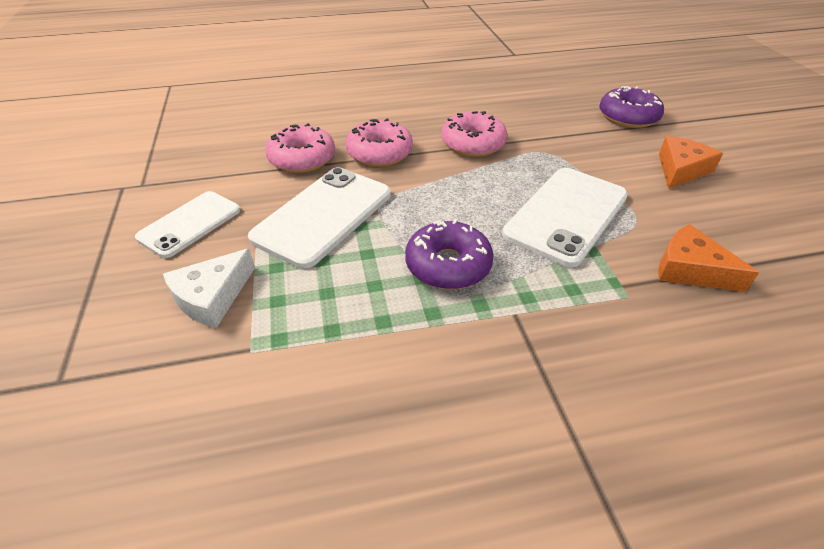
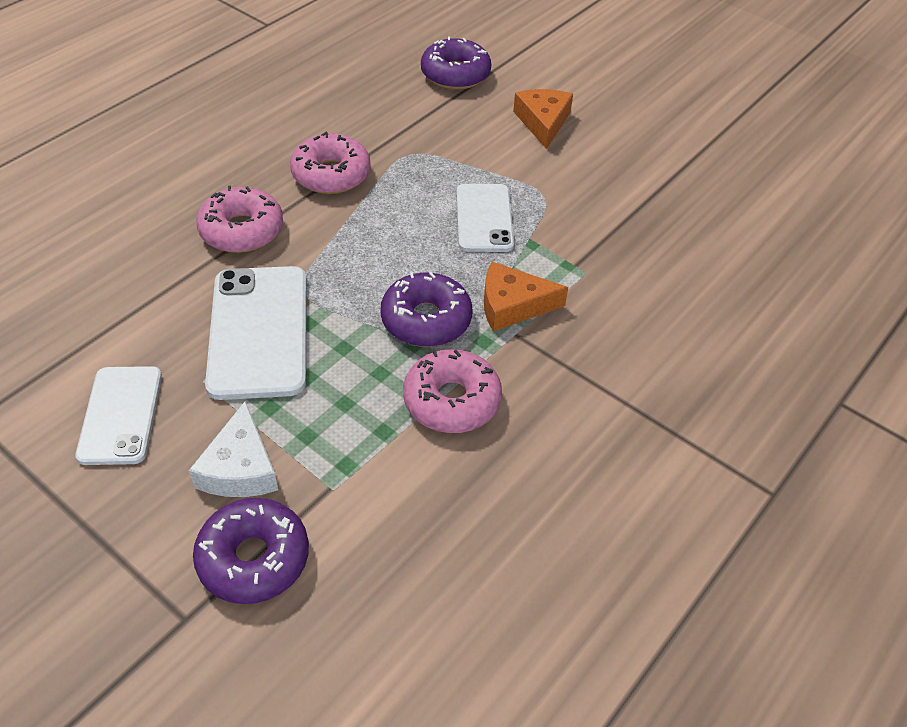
camera: 40 degrees left, 5 degrees up
(144, 368) = (253, 558): none -> purple donut
(302, 158) = (159, 278): pink donut -> pink donut (452, 401)
(566, 215) = (484, 218): white phone -> white phone, size x0.65
(690, 269) = (613, 224): orange cheese -> orange cheese (512, 305)

